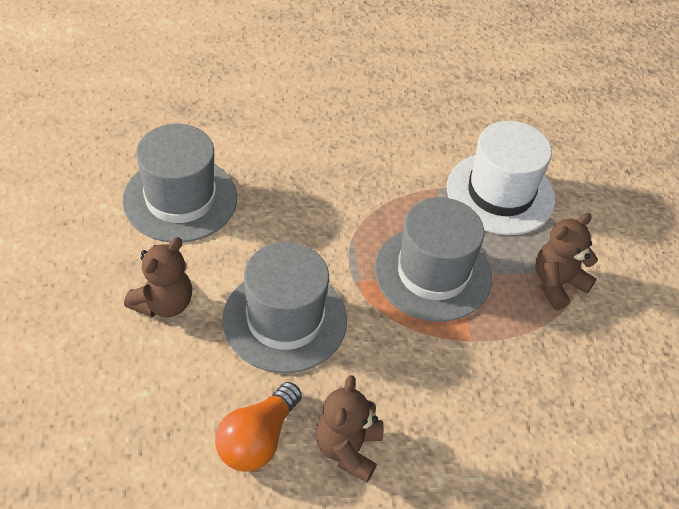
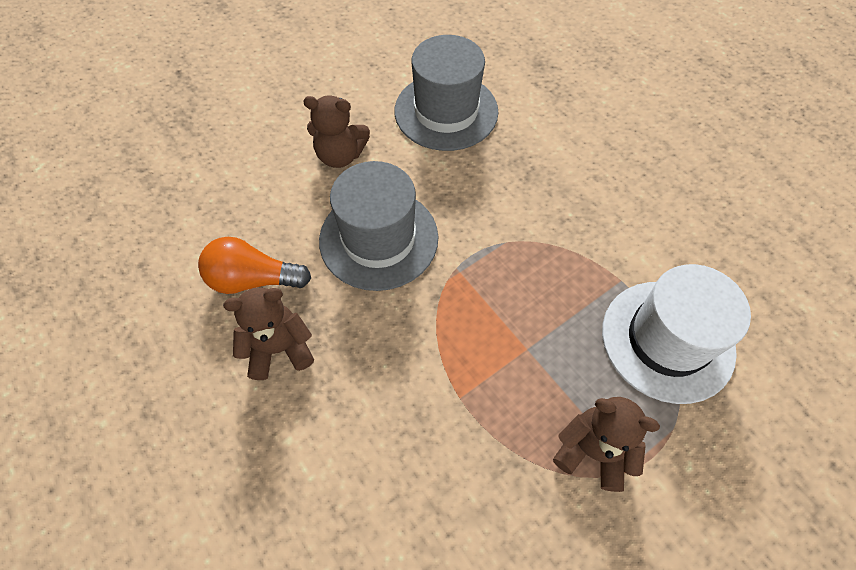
camera: 65 degrees right, 10 degrees up
(433, 273) = (514, 326): grey hat -> none

